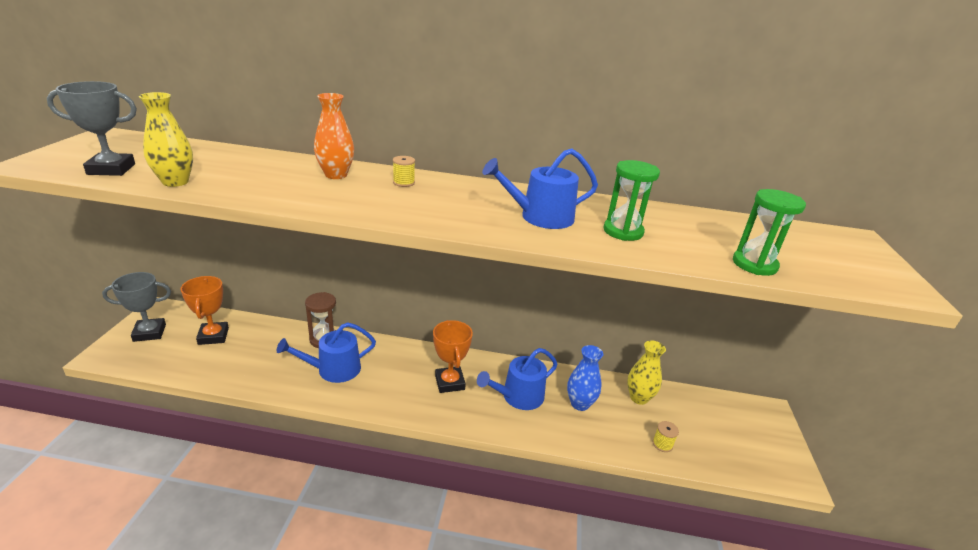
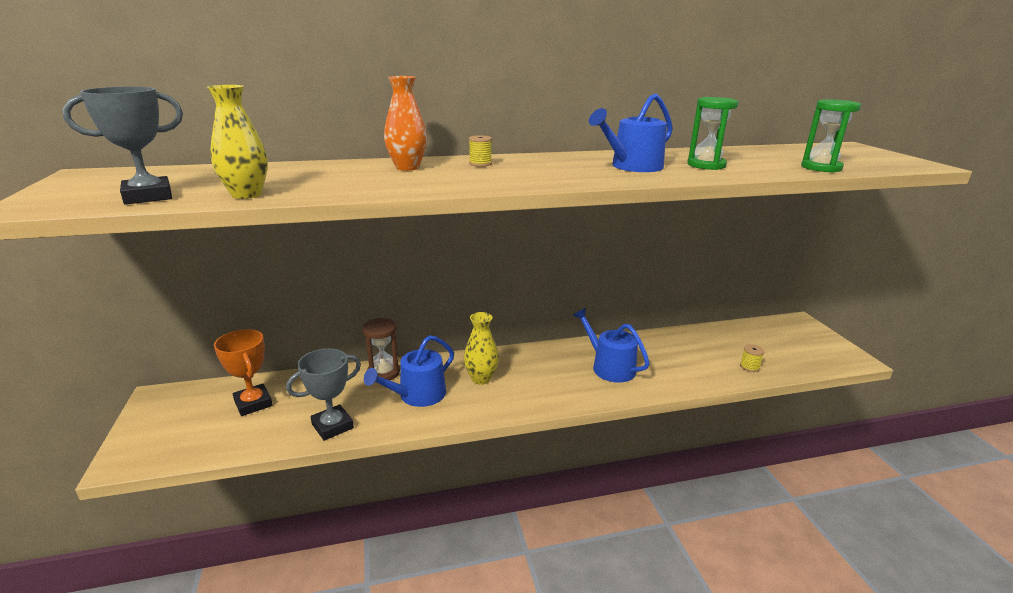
camera: 20 degrees left, 5 degrees down
(149, 333) = (167, 422): grey trophy -> grey trophy (332, 426)
(449, 382) = (540, 373): orange trophy -> none
(518, 397) = (609, 367): blue watering can -> blue watering can turned 105 degrees clockwise
(580, 404) = (663, 357): blue vase -> none
(639, 398) = (703, 339): yellow vase -> yellow vase (481, 379)

